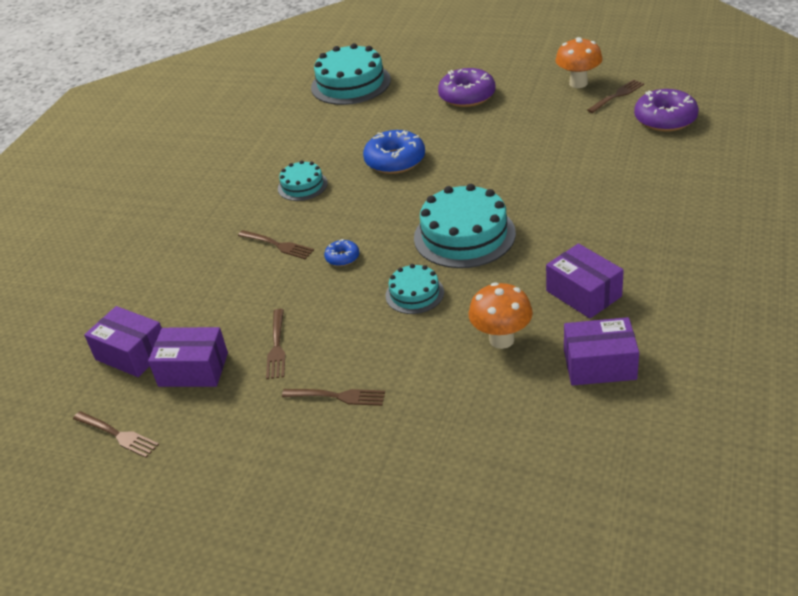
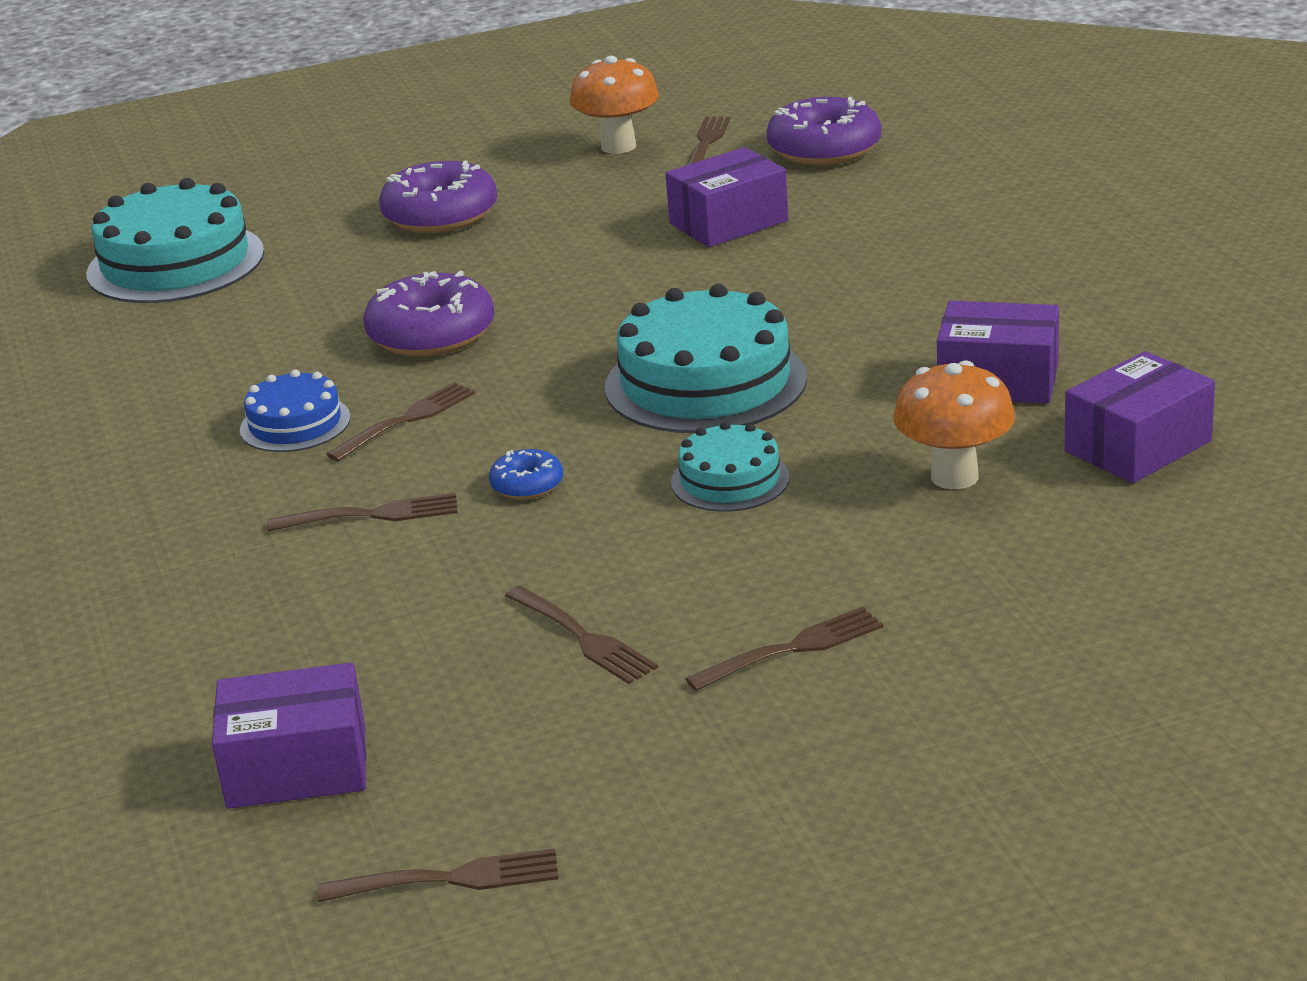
camera: 40 degrees left, 10 degrees down
(193, 369) = (464, 732): purple box -> purple box (728, 222)
(302, 186) = (295, 424): turquoise cake -> blue cake
(339, 202) = (406, 421): none -> brown fork
(395, 160) = (431, 334): blue donut -> purple donut

